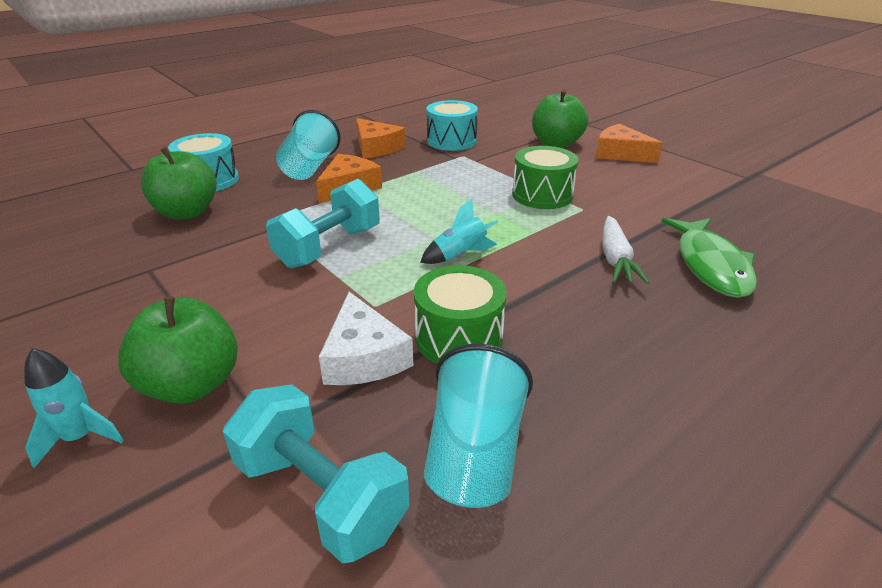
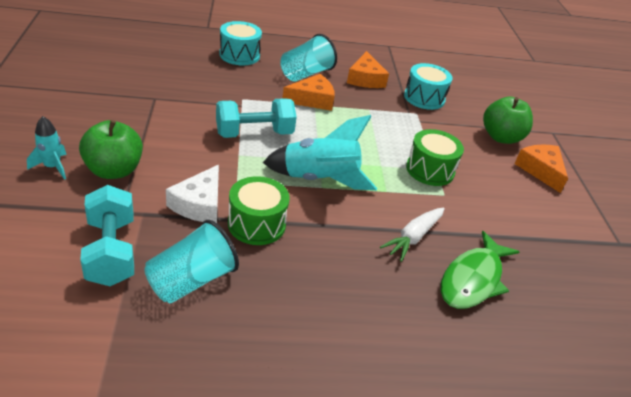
camera: 30 degrees right, 5 degrees up
(187, 212) = (206, 72): green apple -> none
(460, 255) = (320, 180): turquoise rocket -> turquoise rocket, size x1.91

